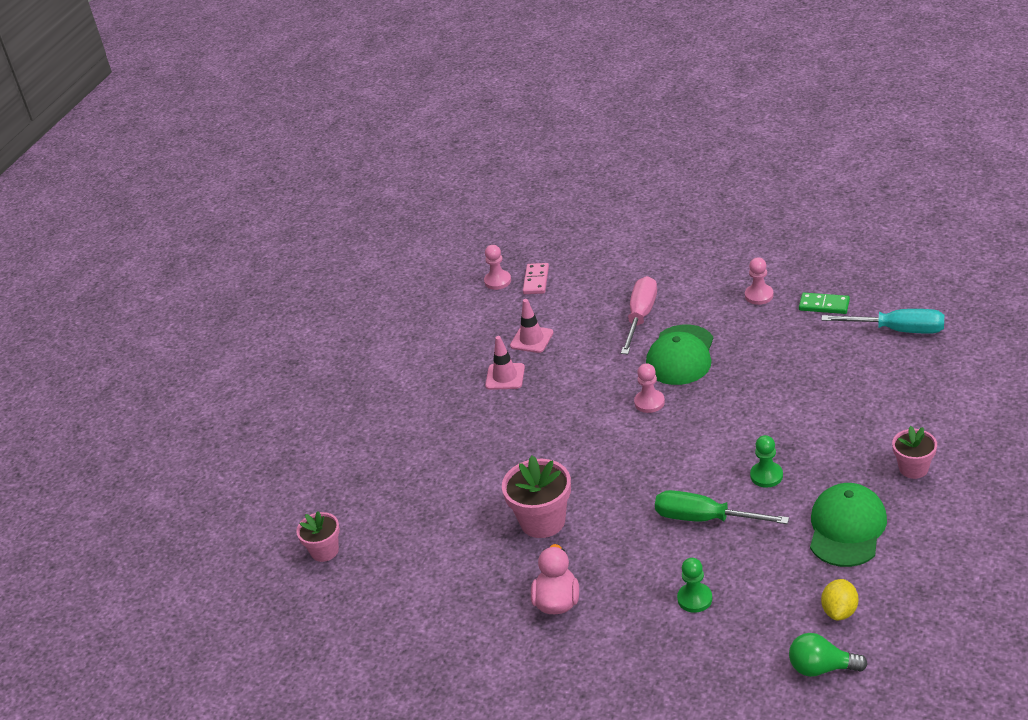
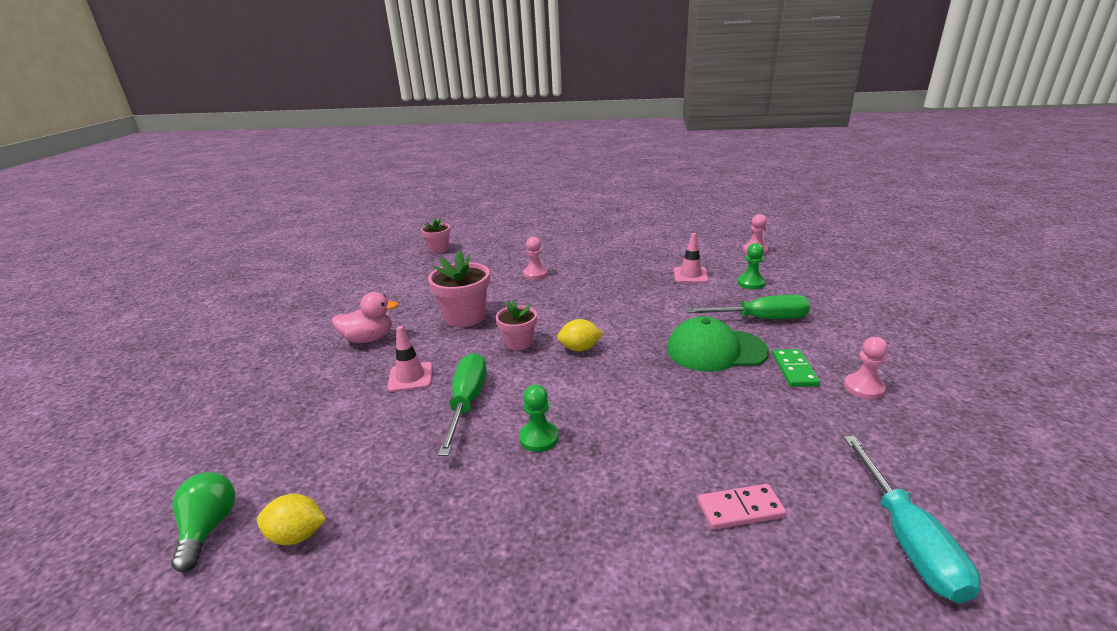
camera: 70 degrees right, 10 degrees down
(505, 377) = (637, 273): pink traffic cone -> pink traffic cone (410, 377)
(536, 280) = (770, 264): pink domino -> pink domino (740, 509)
(640, 316) = (761, 319): pink screwdriver -> green screwdriver
(644, 438) = (580, 348): none -> yellow lemon
(649, 402) = (634, 343): pink pawn -> pink pawn (535, 274)
(694, 599) = (352, 412): green pawn -> green pawn (751, 283)
(824, 305) = (895, 447): green domino -> green domino (794, 370)
(847, 528) = (447, 525): green cap -> none
(913, 468) = (579, 595): pink flower pot -> pink flower pot (519, 343)

